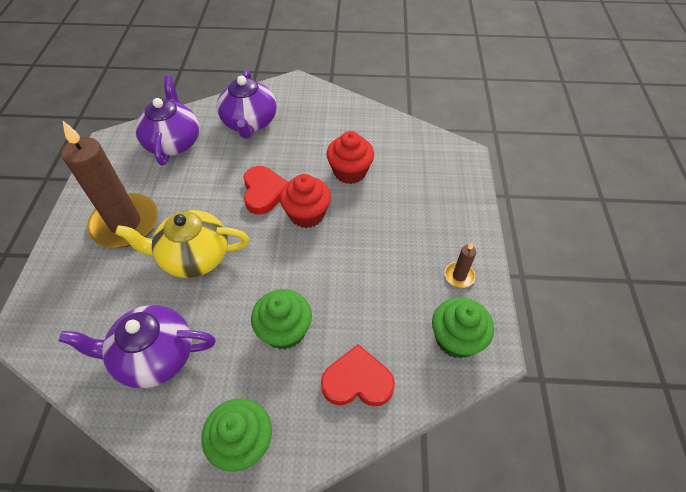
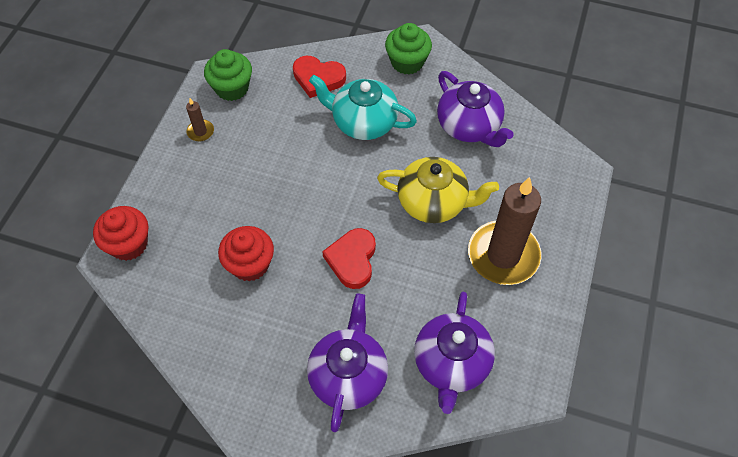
camera: 165 degrees left, 5 degrees up
(154, 356) = (469, 126): purple teapot -> purple teapot turned 45 degrees clockwise
(284, 330) = (363, 122): green cupcake -> turquoise teapot
(307, 214) = (314, 222): red cupcake -> red cupcake (129, 244)

